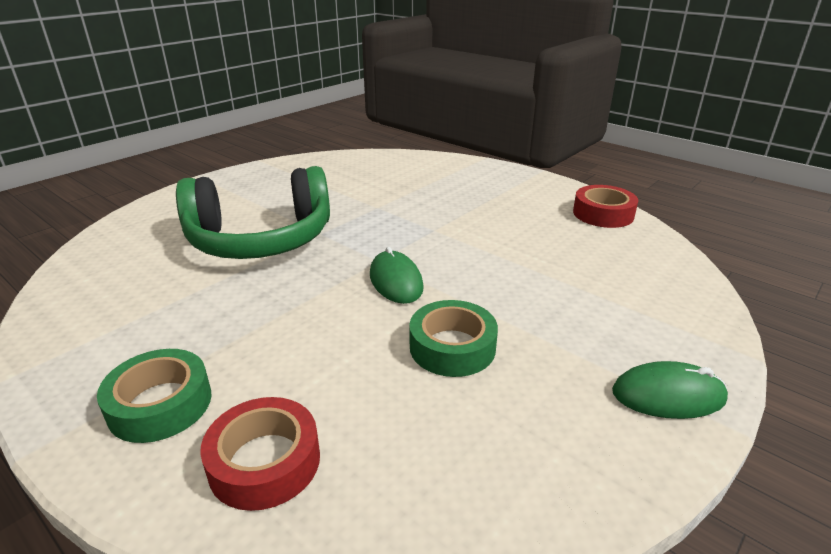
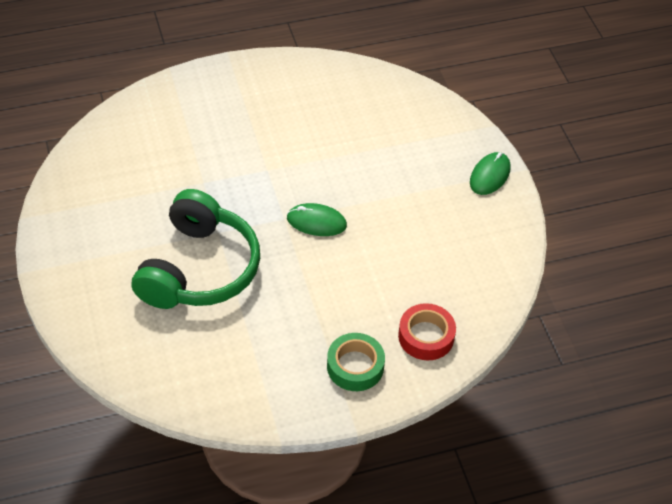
camera: 60 degrees left, 20 degrees up
(452, 347) = (399, 231): green tape -> none
(603, 214) = (322, 73): red tape -> none

